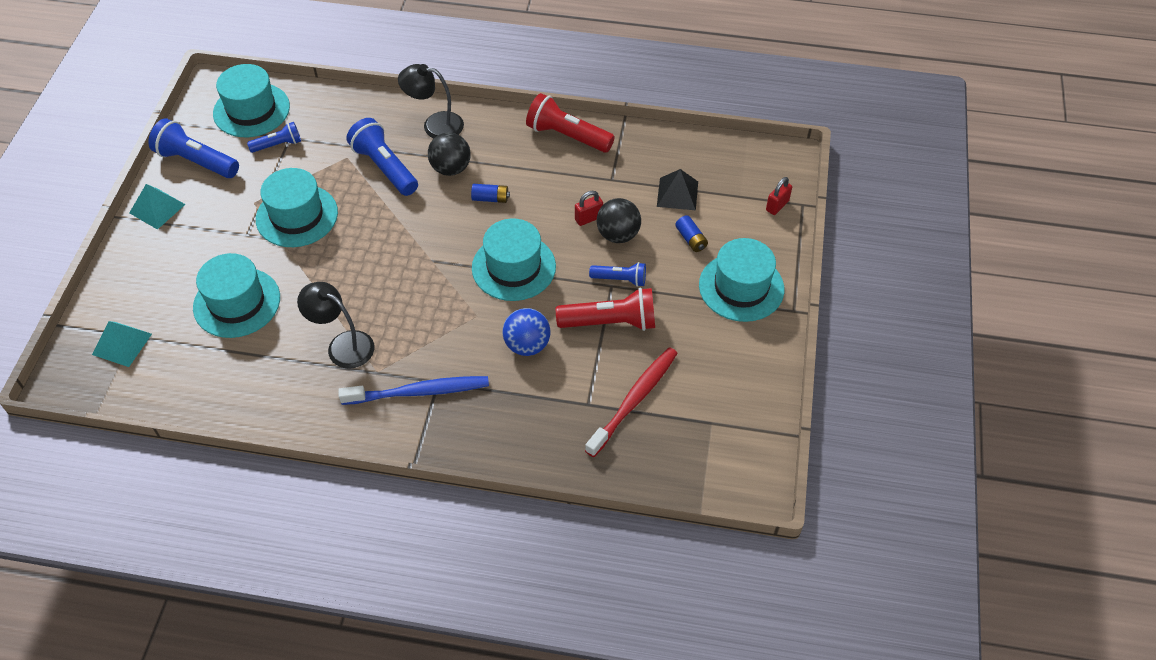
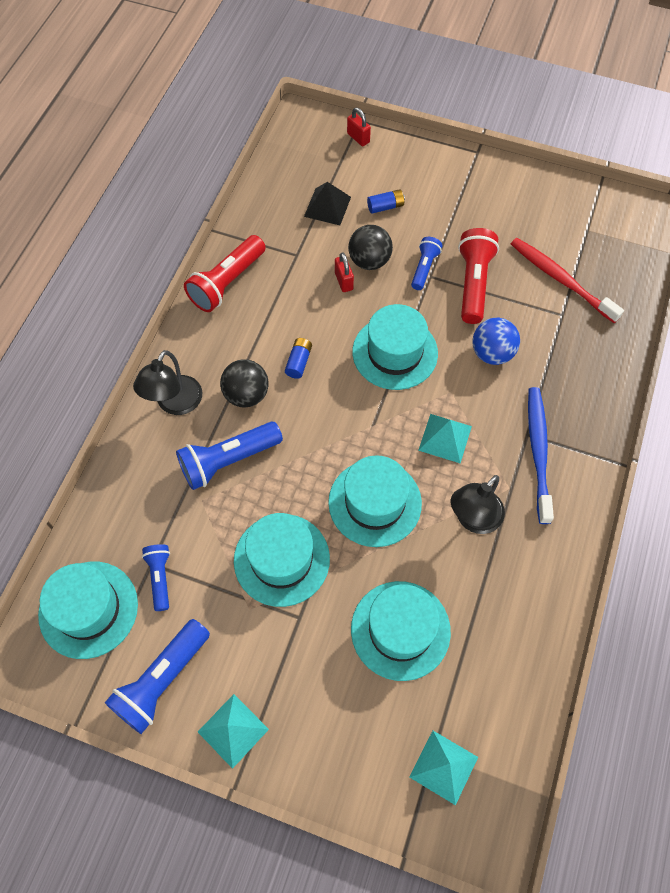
camera: 80 degrees left, 10 degrees up
(425, 316) = (445, 438): none -> turquoise pyramid
(741, 287) = (447, 181): turquoise hat -> turquoise hat (375, 503)

